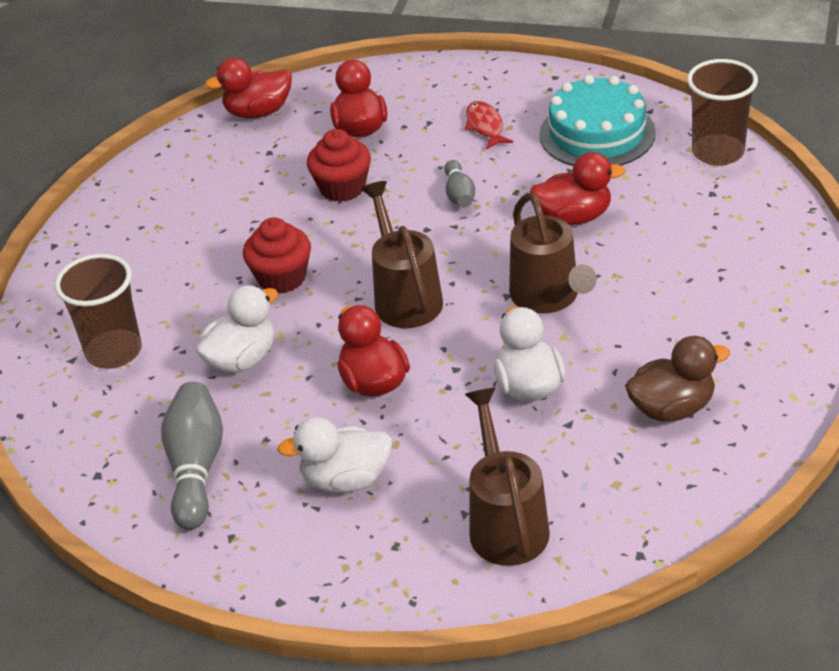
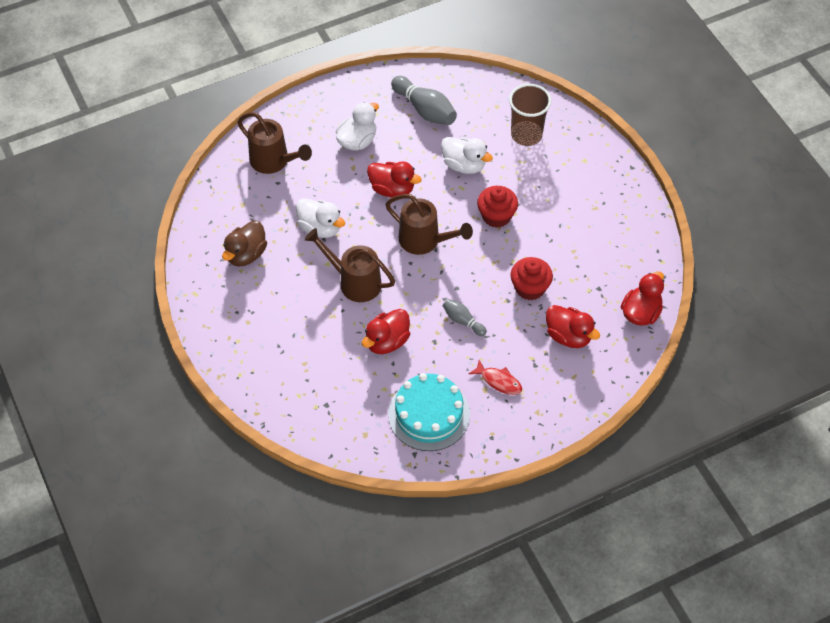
camera: 135 degrees right, 15 degrees up
(242, 359) = (464, 165): white duck -> white duck turned 60 degrees counterclockwise
(718, 152) = (347, 440): brown cup -> none

